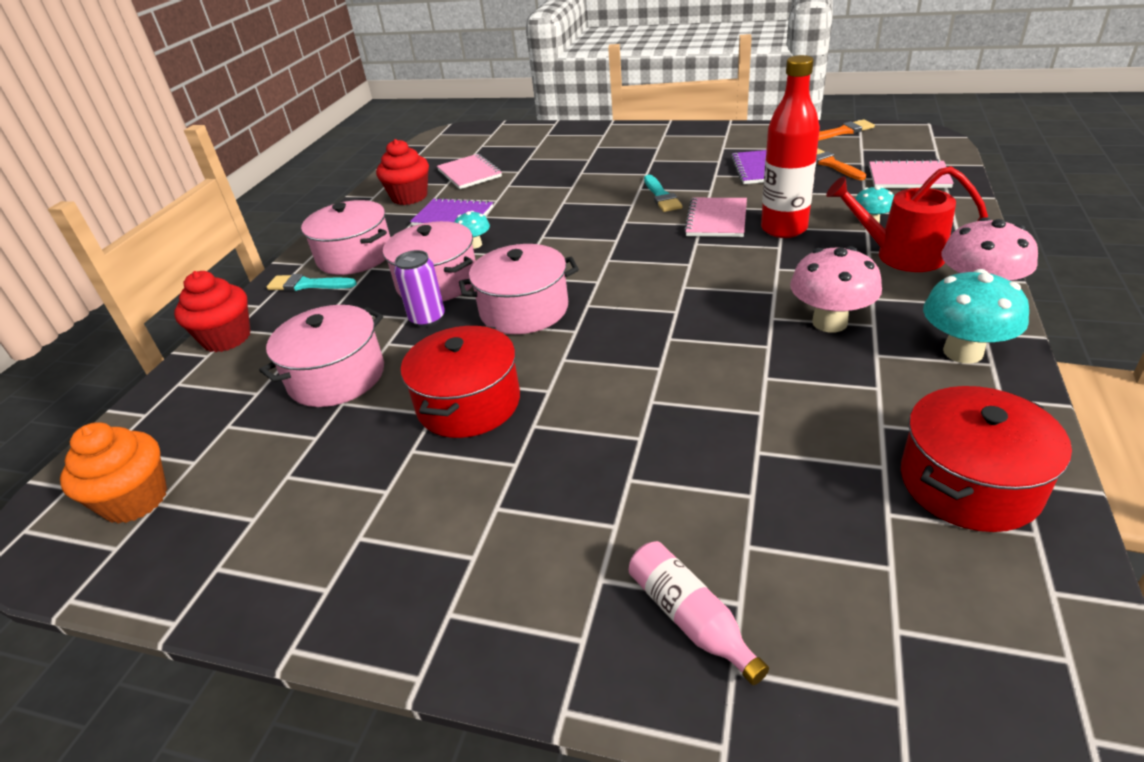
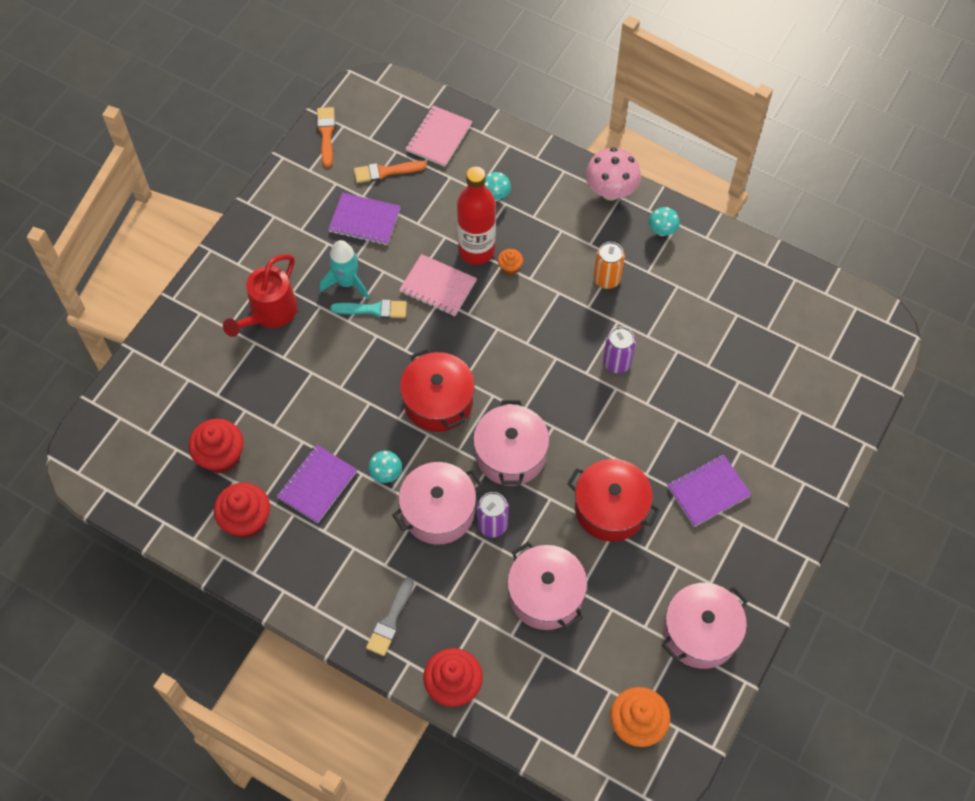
camera: 80 degrees left, 25 degrees up
(307, 285) = (390, 620): turquoise brush -> grey brush
(355, 256) = (355, 578): pink pot -> pink pot (700, 633)
(469, 173) = (221, 456): pink notebook -> red cupcake
(524, 500) = (708, 491): none -> purple notebook
(682, 178) = (347, 282): none -> turquoise rocket
(690, 618) = (804, 435): pink bottle -> none
(701, 359) = (617, 362): none -> purple can
(780, 253) = (510, 267): none -> orange cupcake
(829, 322) = (606, 279): pink mushroom -> orange can
(899, 255) = (547, 203): red watering can -> red watering can (269, 313)
(963, 352) = (662, 231): turquoise mushroom -> turquoise mushroom, size x0.56
(969, 483) = (759, 286): red pot -> red pot (438, 401)

